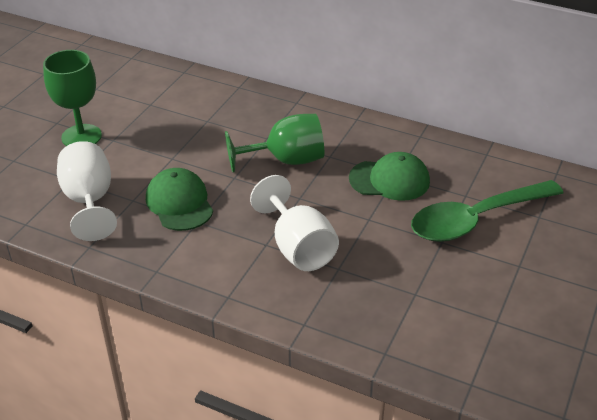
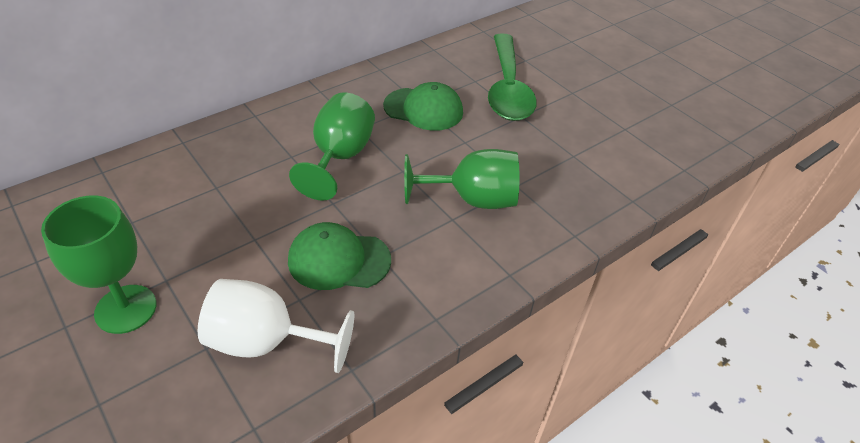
camera: 65 degrees left, 5 degrees up
(298, 248) = (473, 199): white goblet -> green goblet
(389, 180) = (423, 109): green cap -> green cap turned 75 degrees clockwise

